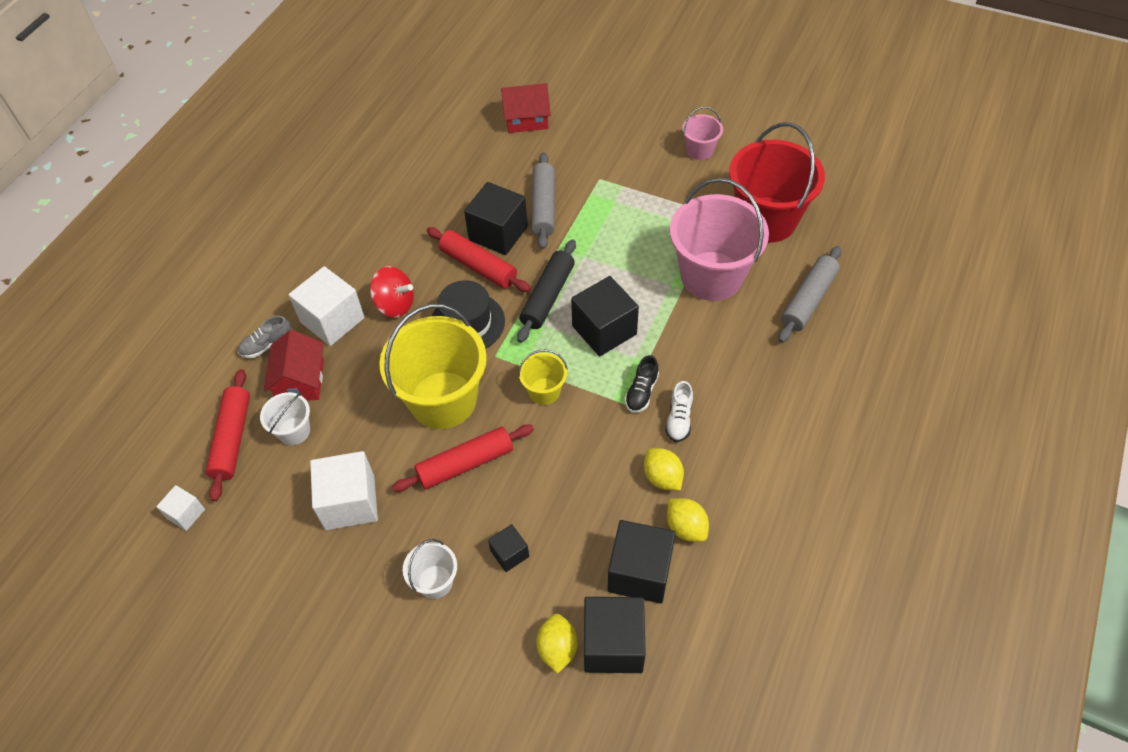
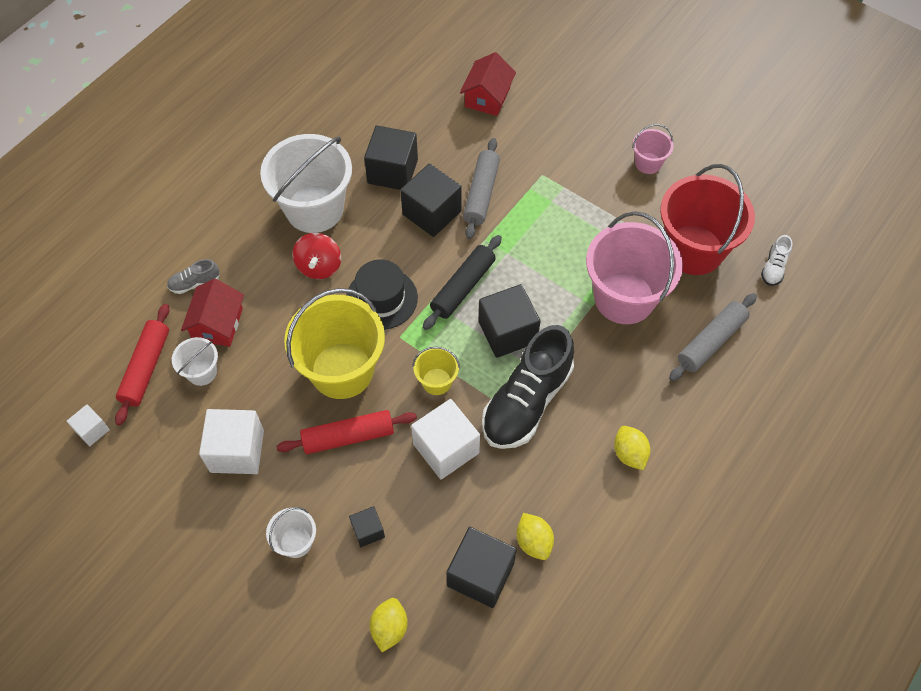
camera: 10 degrees right, 5 degrees up
(332, 320) = (259, 270): white cube -> white cube (446, 448)
(377, 251) = (314, 209): none -> white bucket
(395, 304) = (319, 266): red spinning top -> red spinning top turned 60 degrees clockwise
(478, 266) = (405, 243): red rolling pin -> none
(526, 119) = (487, 97): red house -> red house turned 75 degrees counterclockwise
(613, 644) = (440, 635): black cube -> black cube (392, 171)
(641, 392) = (527, 401): black shoe -> black shoe, size x2.33
(662, 477) = (524, 489): yellow lemon -> yellow lemon (629, 454)
(679, 419) = (555, 436): white shoe -> white shoe (774, 268)

